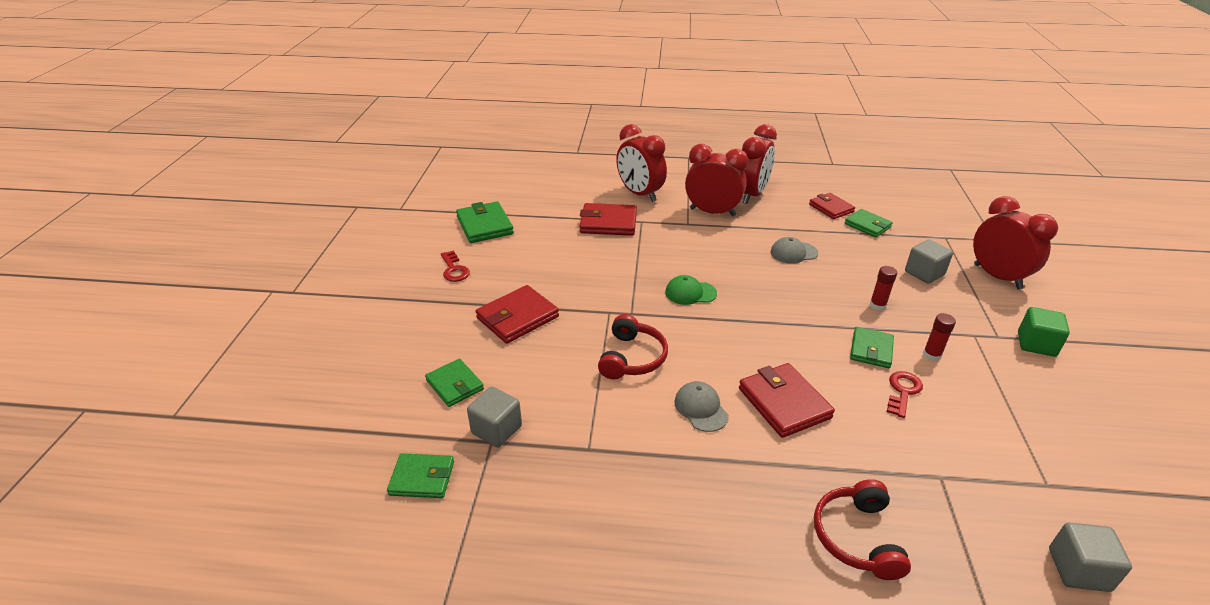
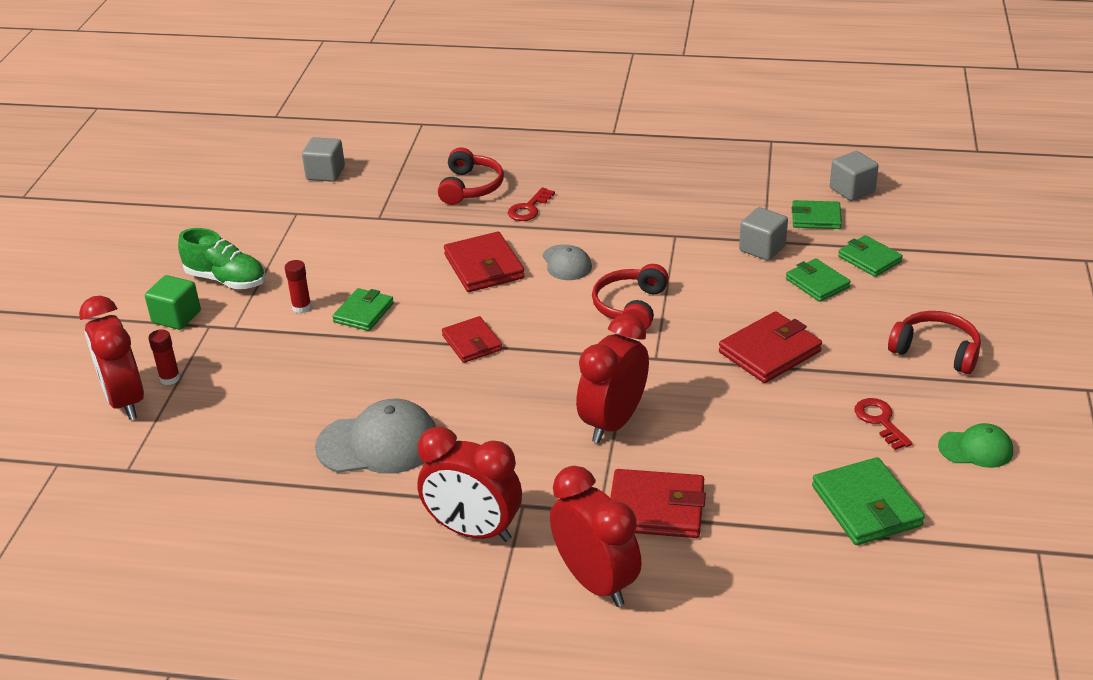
camera: 175 degrees left, 0 degrees up
(384, 319) = (936, 351): none -> red headphones
(690, 293) = (548, 382): green cap -> green cap (976, 449)
(752, 195) = (385, 575): red clock -> red clock (613, 422)
(793, 253) = (378, 443): grey cap -> grey cap, size x1.74
(831, 208) = (262, 537): red wallet -> red wallet (472, 343)
(867, 225) = (229, 496): green wallet -> green wallet (869, 259)
(877, 305) = (317, 363): red glue stick -> red glue stick (170, 378)
(903, 391) = (360, 275): red key -> red key (529, 208)
(924, 273) = (218, 407): grey cube -> grey cube (852, 190)
(1032, 385) = (226, 280): none -> green shoe

